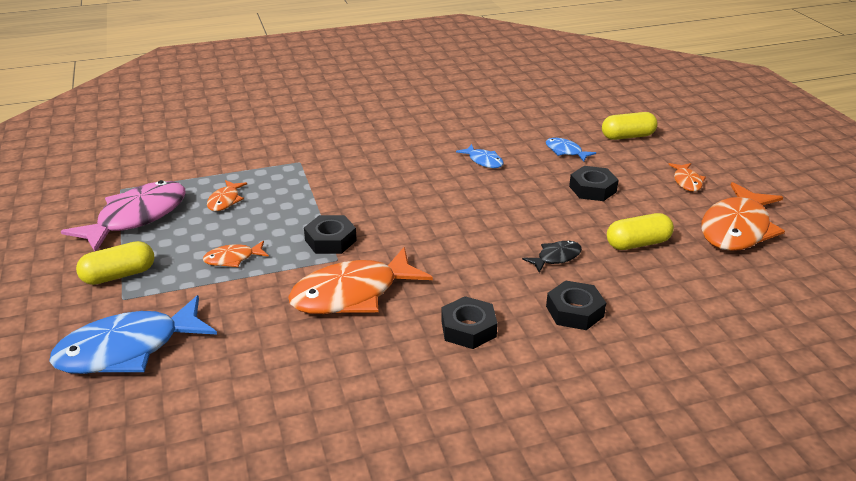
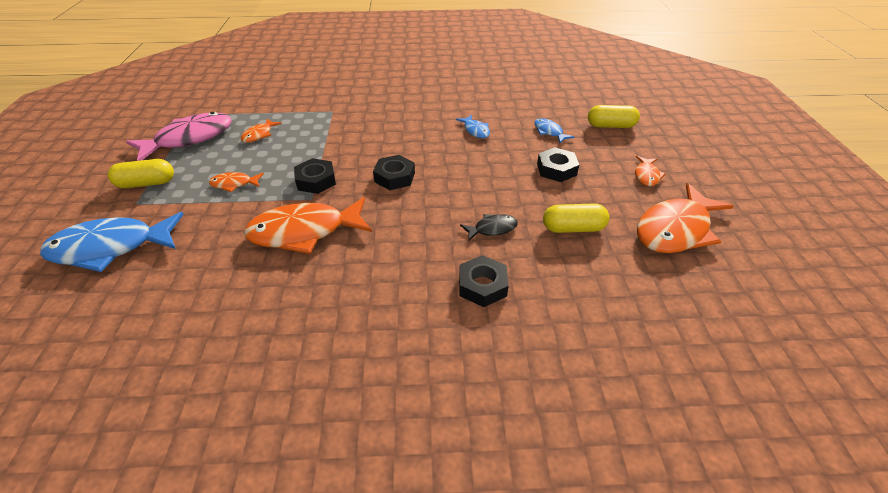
camera: 15 degrees right, 10 degrees up
(468, 329) = (380, 284): black nut -> black nut (394, 177)

